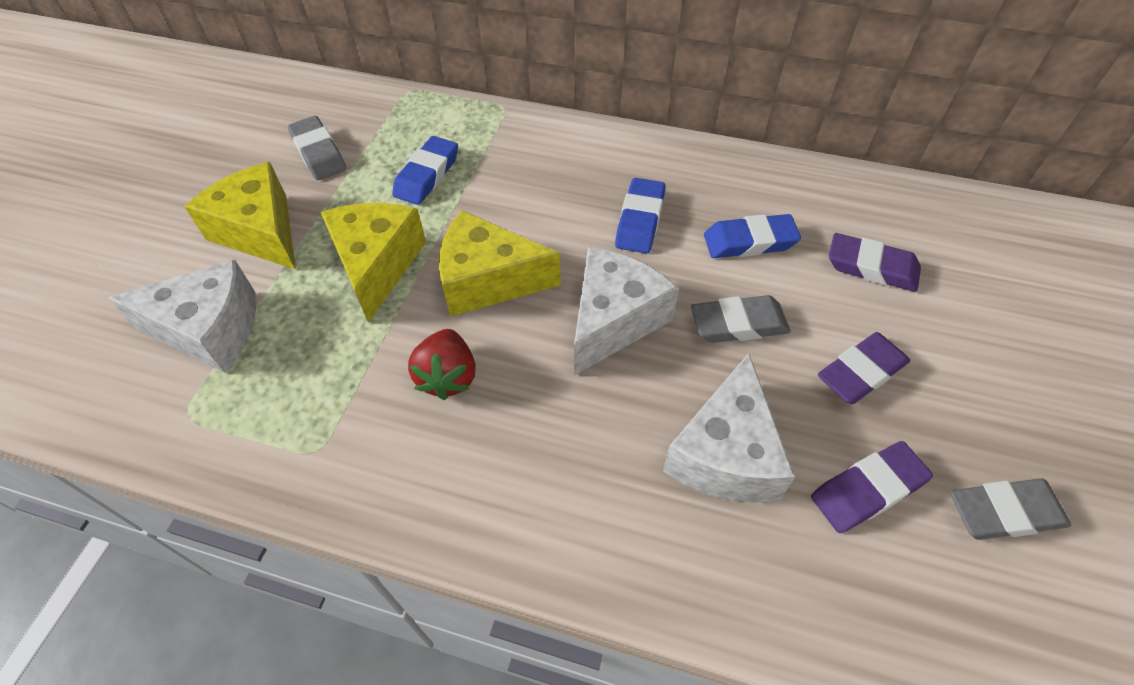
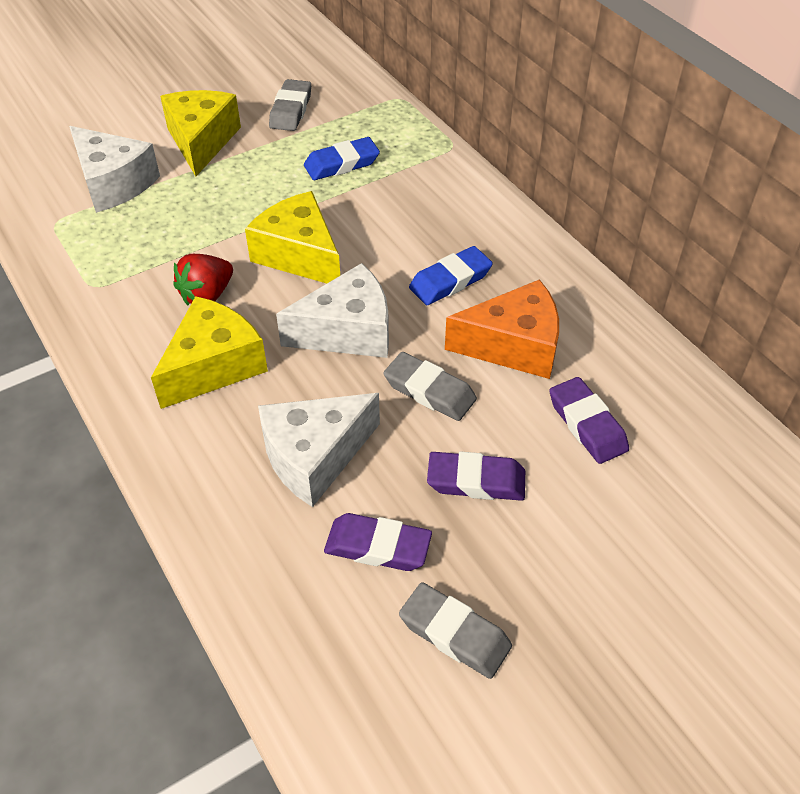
camera: 40 degrees right, 5 degrees down
(377, 265) = (244, 203): yellow cheese -> yellow cheese (214, 366)
(749, 242) = (513, 345): blue eraser -> orange cheese

